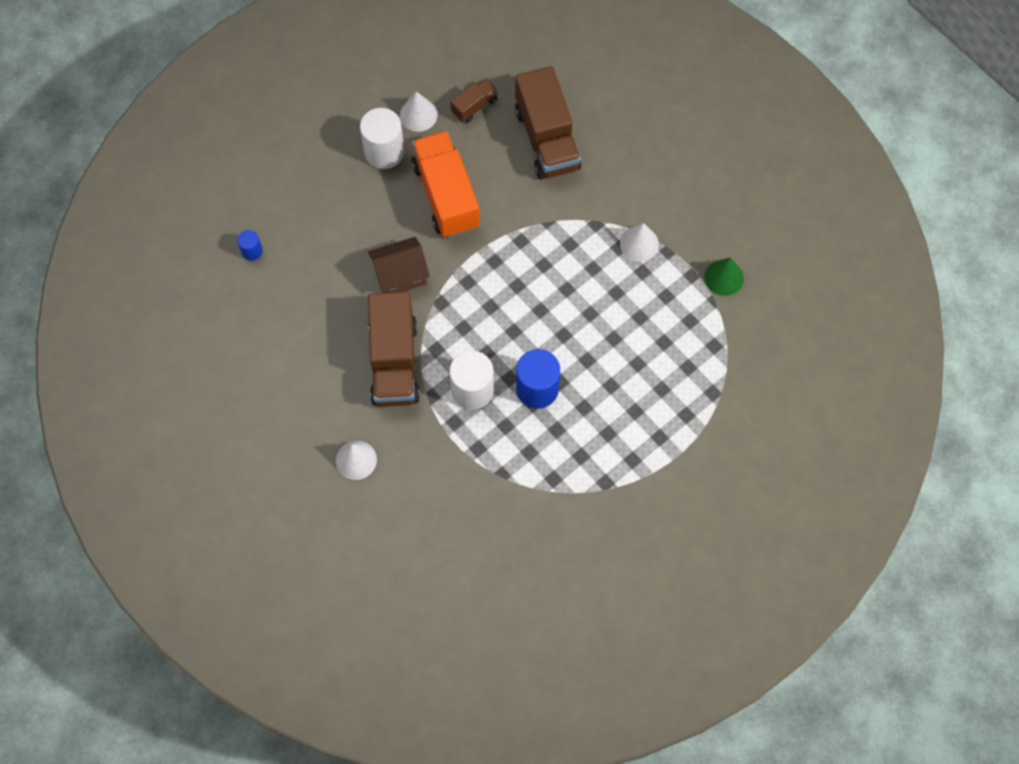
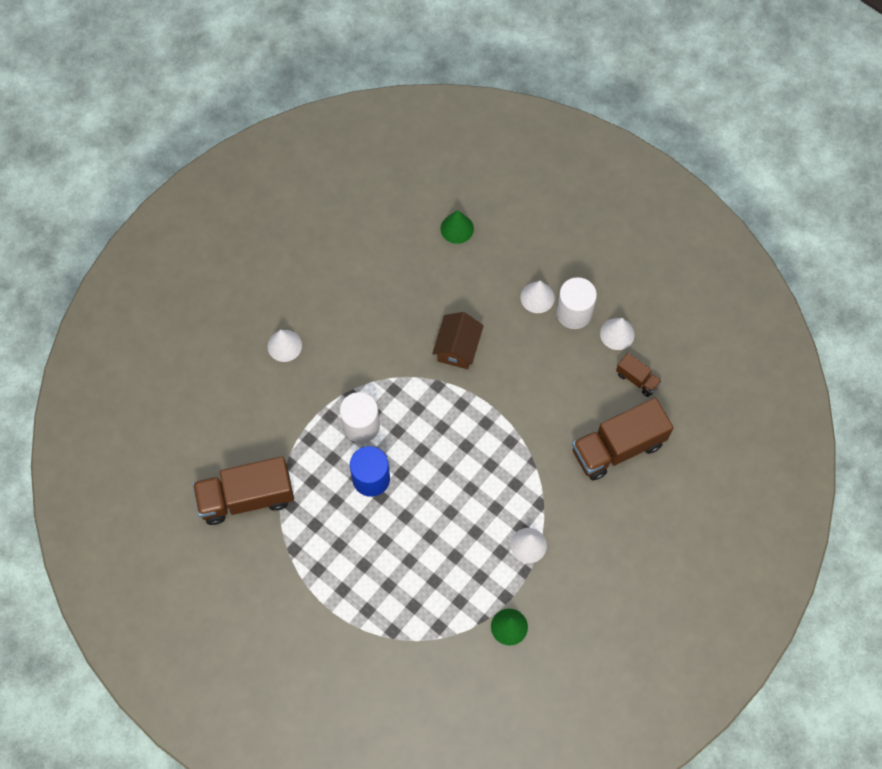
camera: 80 degrees right, 0 degrees up
(252, 251) = (457, 228): blue cylinder -> green cone
(357, 184) = (537, 297): none -> white cone
(394, 362) = (376, 358): brown truck -> brown truck (246, 497)
(400, 275) = (457, 348): brown house -> brown house turned 45 degrees clockwise
(446, 195) = (541, 371): orange truck -> none

